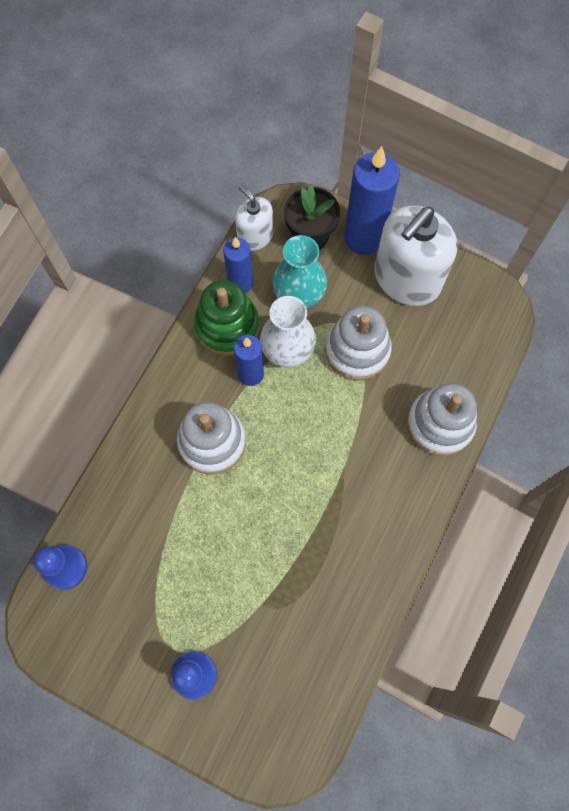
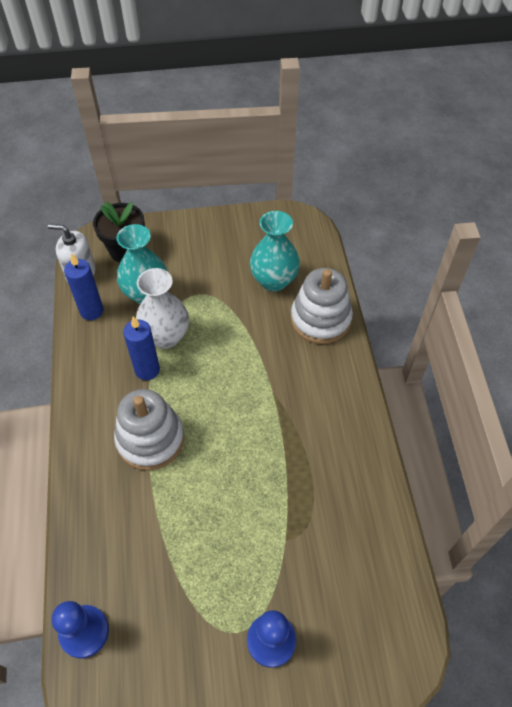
camera: 35 degrees left, 15 degrees down
(227, 326) = (102, 347): green stacking toy -> none
(357, 350) = (220, 306): white stacking toy -> none
(364, 238) = (168, 231): blue candle -> none
(406, 279) = (221, 240): white soap dispenser -> none
(425, 355) = (274, 281): none -> turquoise vase

